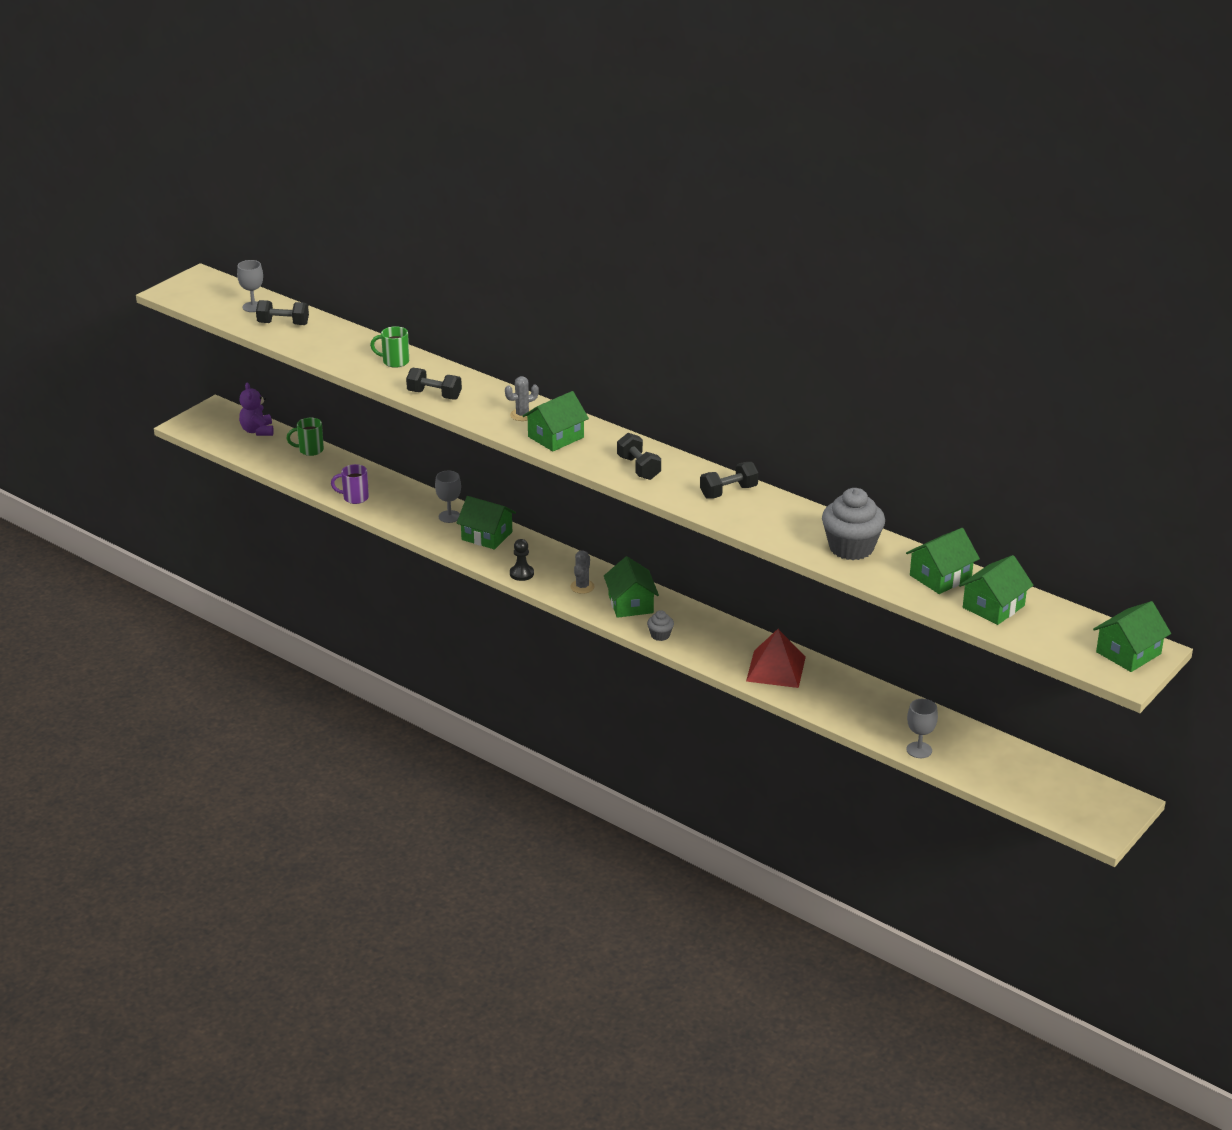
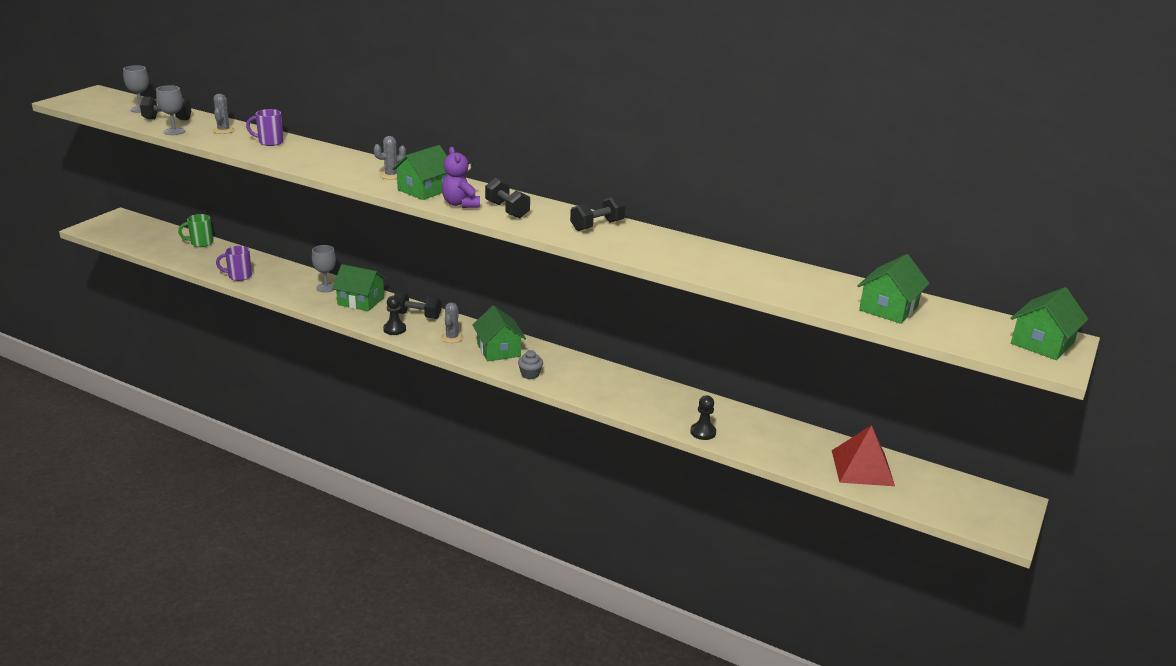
camera: 10 degrees left, 5 degrees down
(257, 431) = (154, 231): purple teddy bear -> purple teddy bear (460, 204)
(344, 342) = (223, 130): none -> grey cactus
(394, 361) = (270, 142): green mug -> purple mug
(434, 395) = (306, 163): black dumbbell -> black dumbbell (417, 316)
(775, 669) = (644, 398): red pyramid -> red pyramid (862, 467)
(828, 710) = (703, 432): none -> black pawn
(851, 548) = (729, 265): grey cupcake -> none
(919, 750) = (800, 464): grey goblet -> grey goblet (174, 131)
(940, 577) = (825, 285): green house -> none

